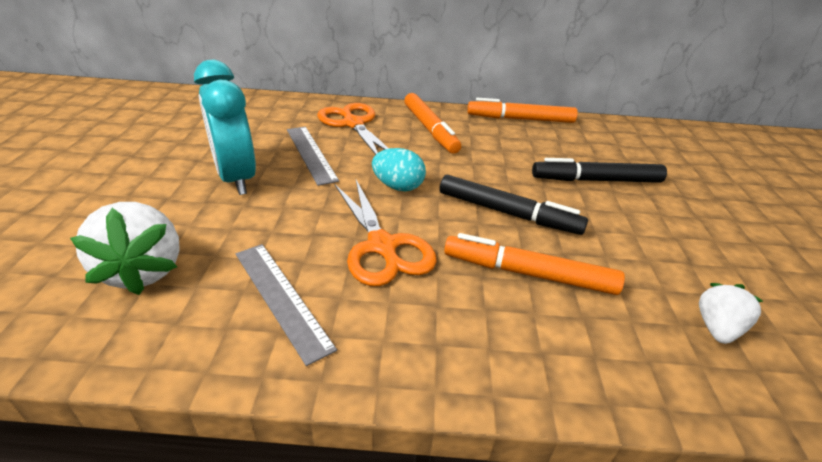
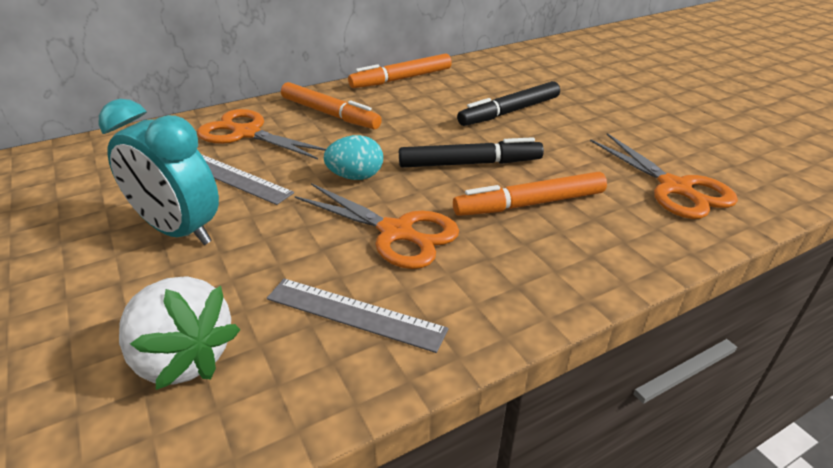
camera: 30 degrees left, 0 degrees up
(717, 328) = (675, 188): white strawberry -> orange scissors

